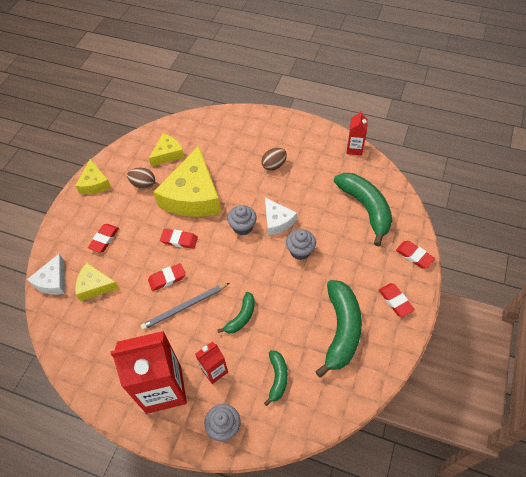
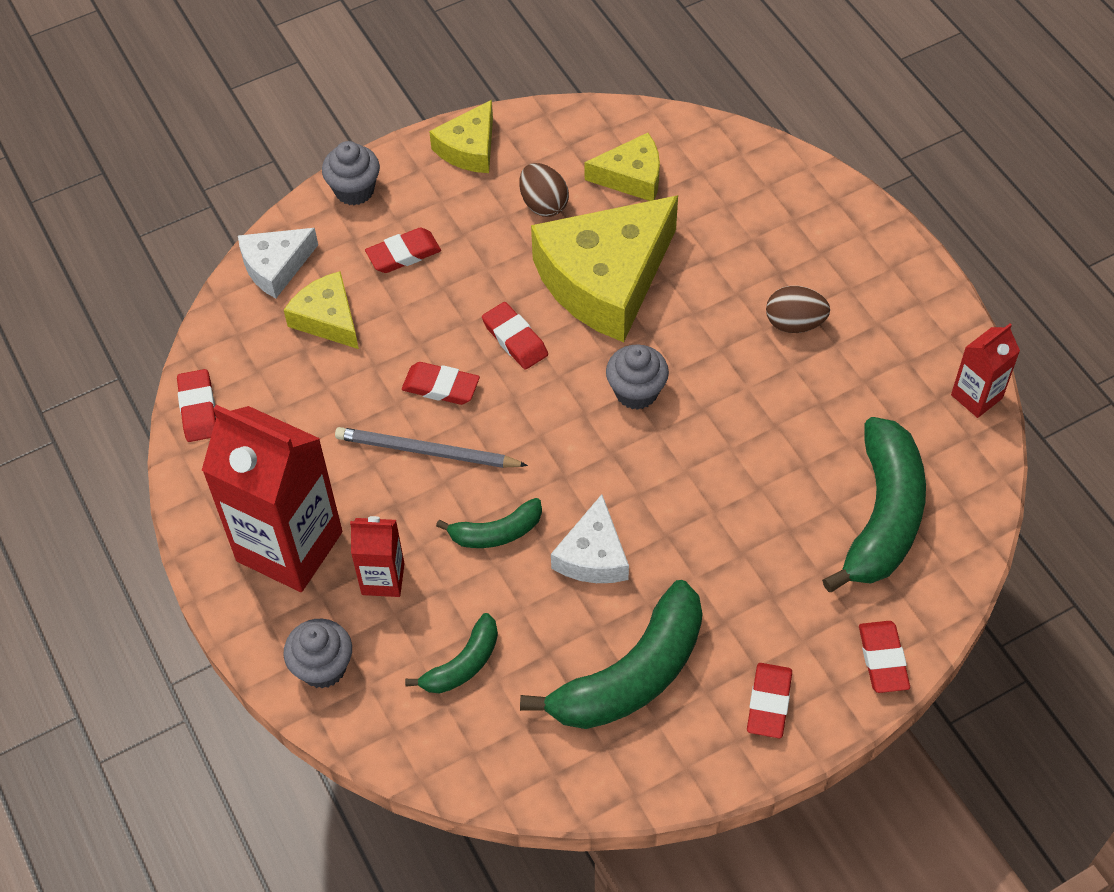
camera: 40 degrees right, 0 degrees up
(70, 363) = (198, 409): none -> red eraser
(277, 221) = (704, 424): white cheese -> white cheese (593, 555)
(300, 251) = (692, 502): grey cupcake -> grey cupcake (354, 190)

